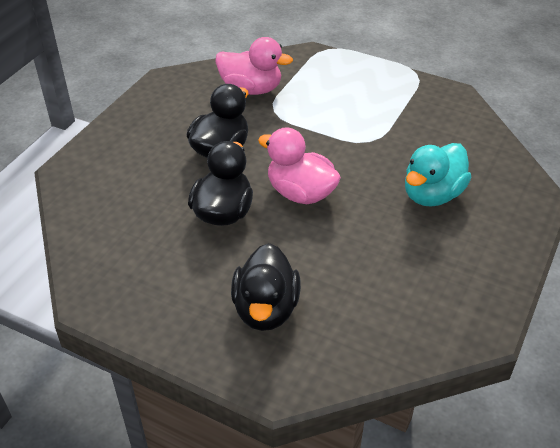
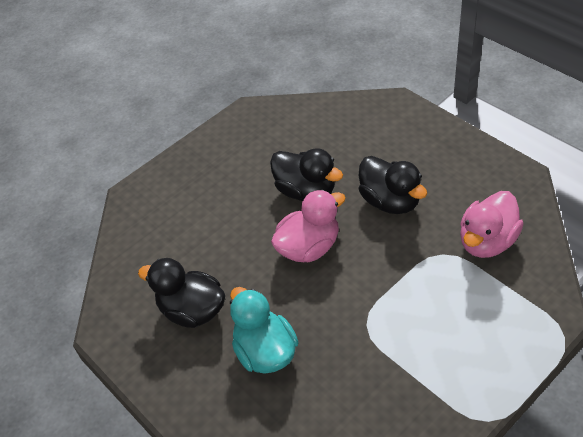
camera: 115 degrees right, 5 degrees up
(266, 309) = (195, 199): black duck -> black duck (192, 310)

